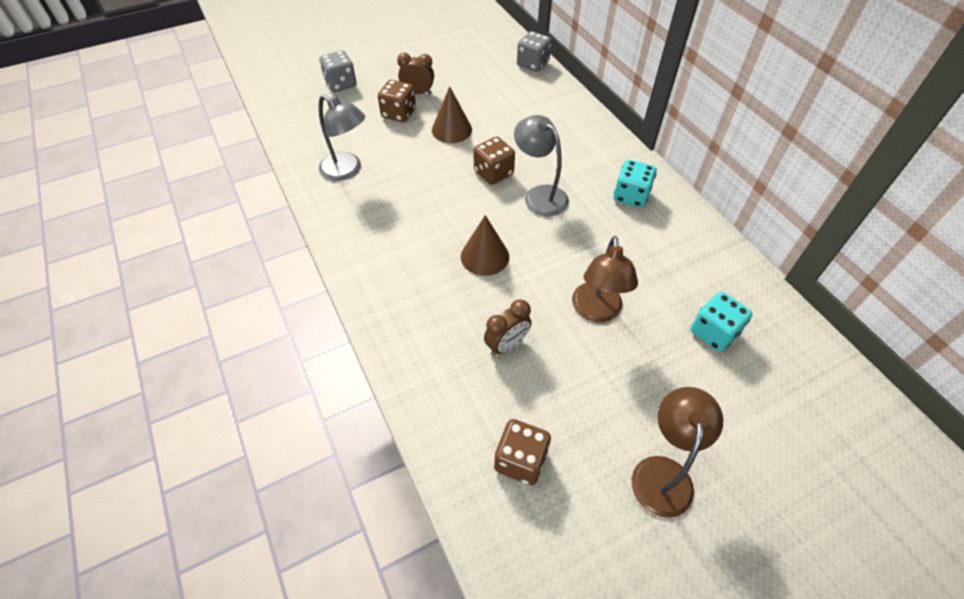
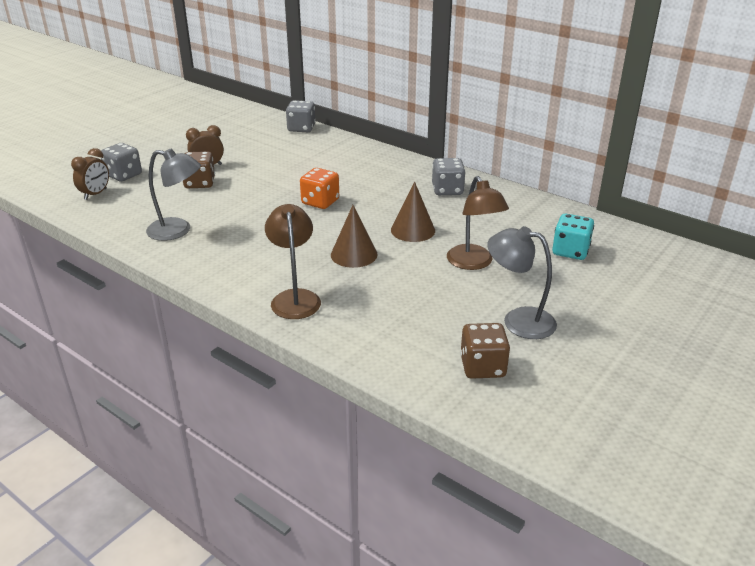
camera: 25 degrees left, 20 degrees down
(451, 129) = (259, 183): brown cone -> brown cone (413, 230)
(493, 173) = (320, 202): brown dice -> orange dice
(507, 345) = (416, 303): brown clock -> brown clock (95, 194)
(539, 195) = (371, 206): grey lamp -> grey lamp (518, 320)
(631, 196) = (447, 190): turquoise dice -> grey dice
(663, 472) = (595, 339): brown lamp -> brown lamp (295, 298)

